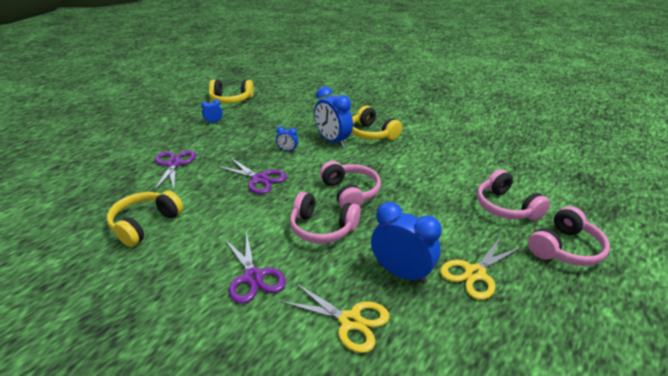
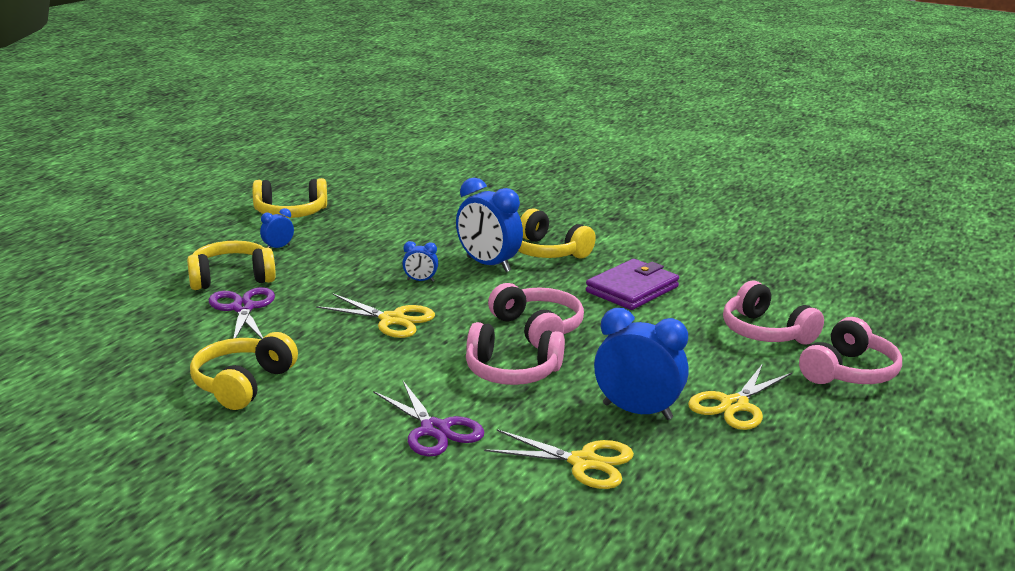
camera: 10 degrees left, 10 degrees down
(177, 142) = (231, 278): none -> yellow headphones
(259, 179) = (392, 320): purple scissors -> yellow scissors
(419, 165) = (632, 289): none -> purple wallet

